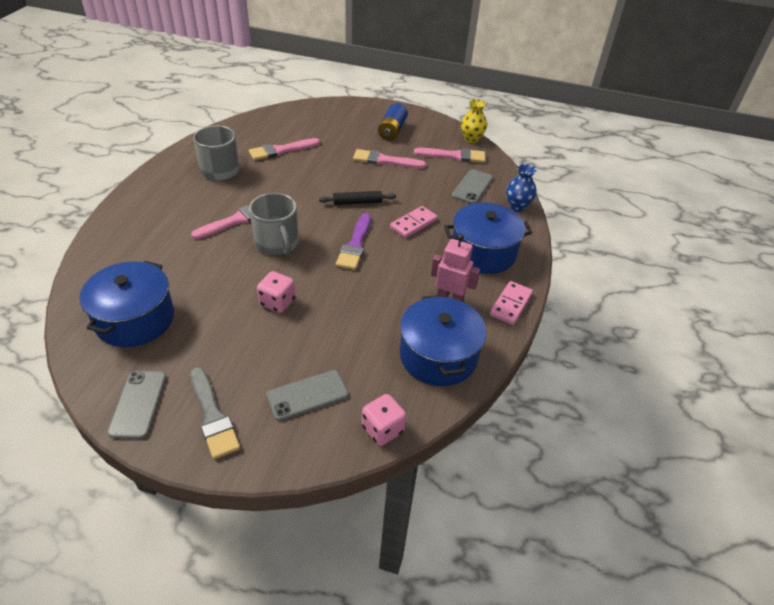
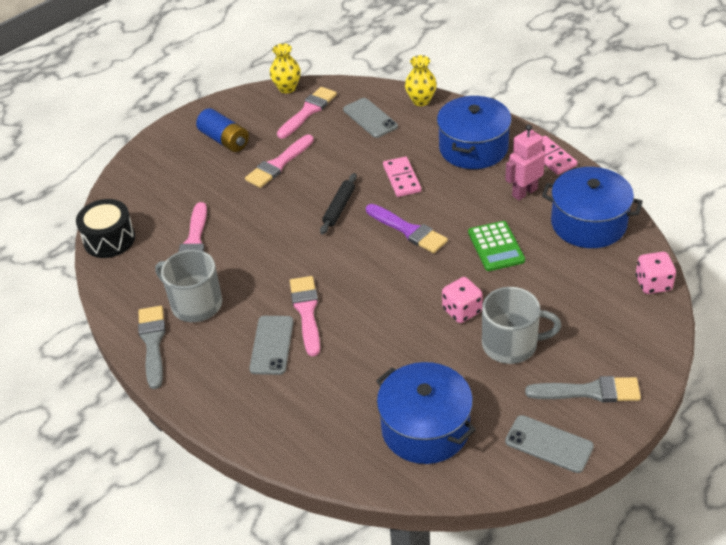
camera: 55 degrees left, 0 degrees up
(176, 164) = (153, 343): none -> grey brush
(263, 119) = (109, 239): none -> black drum
(277, 243) = (369, 288): grey mug -> grey mug (511, 344)
(307, 395) = (594, 321): grey phone -> grey phone (272, 345)
(367, 301) = (496, 246): none -> green calculator
(517, 206) = (421, 100): blue vase -> yellow vase

